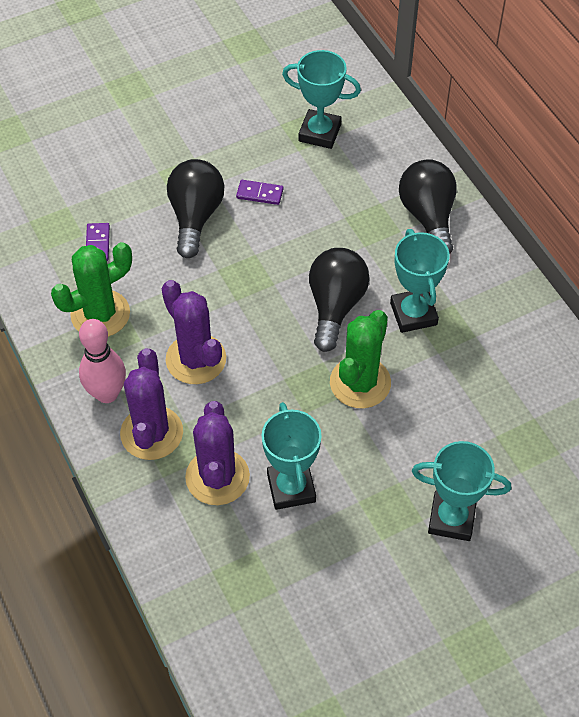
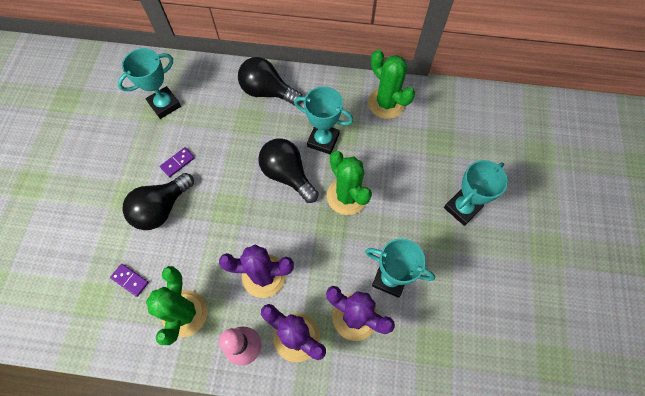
camera: 55 degrees left, 10 degrees up
(195, 216) = (162, 208): black light bulb -> black light bulb turned 90 degrees counterclockwise
(530, 350) = (386, 103): none -> green cactus

